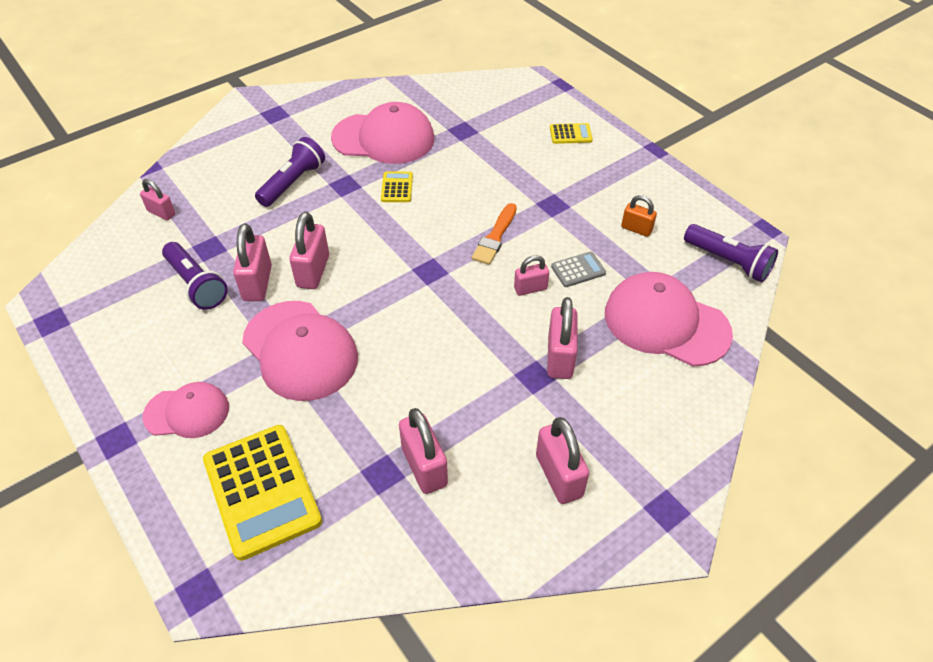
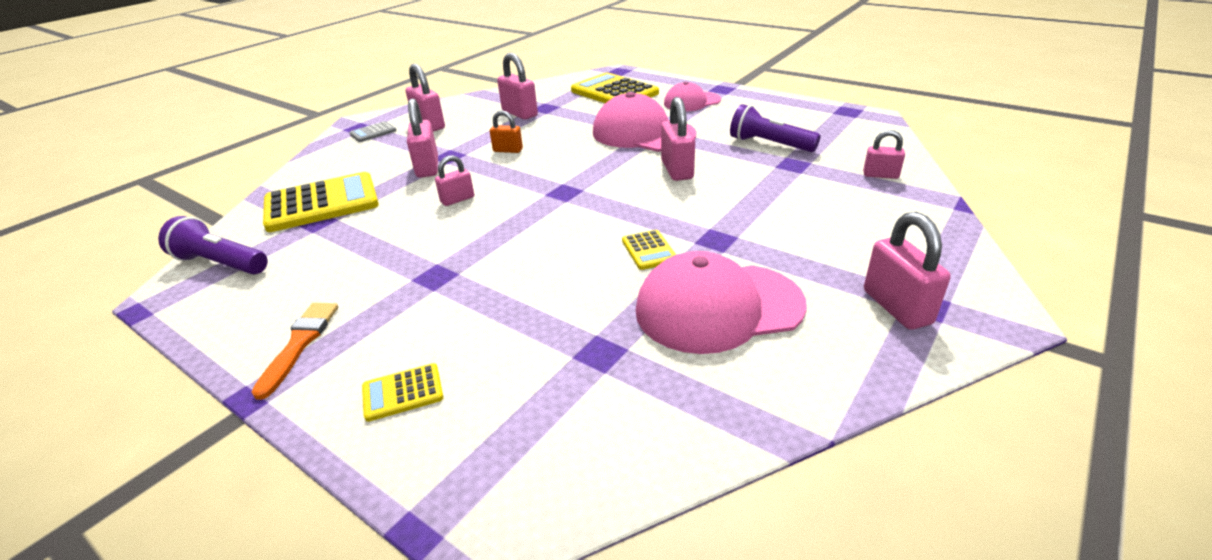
camera: 165 degrees right, 15 degrees down
(257, 283) = (718, 154): pink padlock -> pink padlock (896, 307)
(293, 182) = (781, 228): purple flashlight -> none
(495, 237) = (504, 229): orange brush -> orange brush (299, 344)
(578, 270) = (406, 222): grey calculator -> grey calculator (373, 132)
(636, 229) = (325, 272): orange padlock -> orange padlock (508, 150)
(666, 323) = (322, 203): pink cap -> yellow calculator

